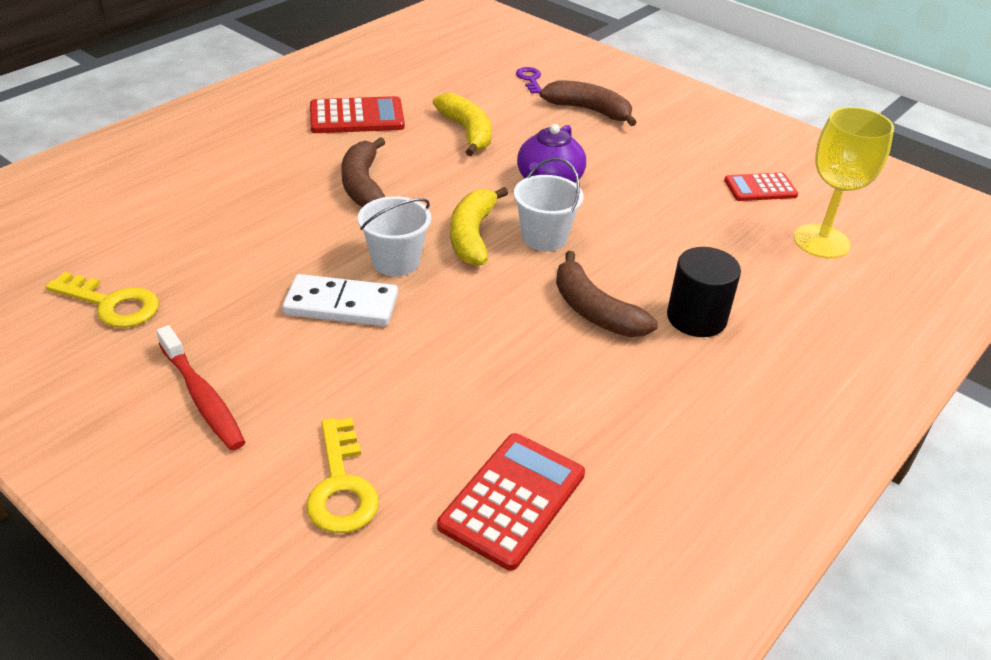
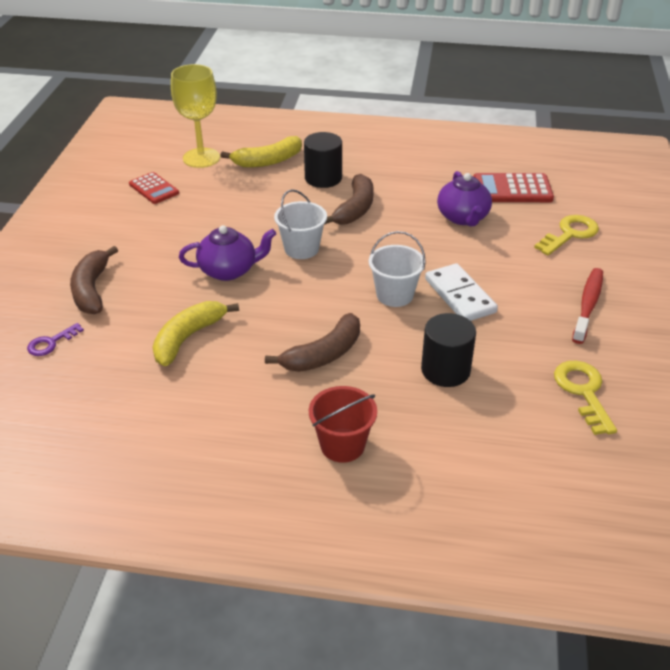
camera: 120 degrees left, 0 degrees up
(253, 153) = (342, 445): none -> red bucket
(255, 238) = (445, 370): none -> black cylinder
(357, 117) = (219, 416): red calculator -> none
(472, 235) = (331, 277): yellow banana -> yellow banana (268, 161)
(487, 397) = (463, 217): none -> purple teapot

